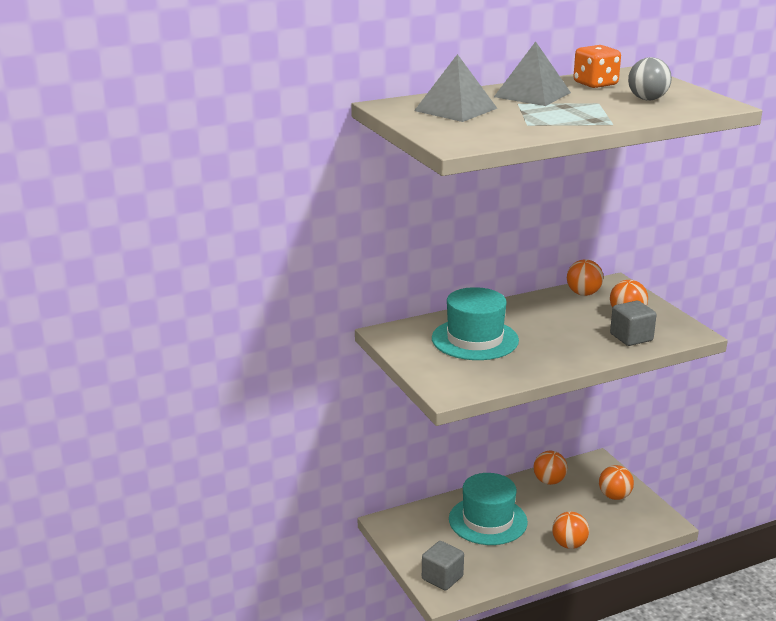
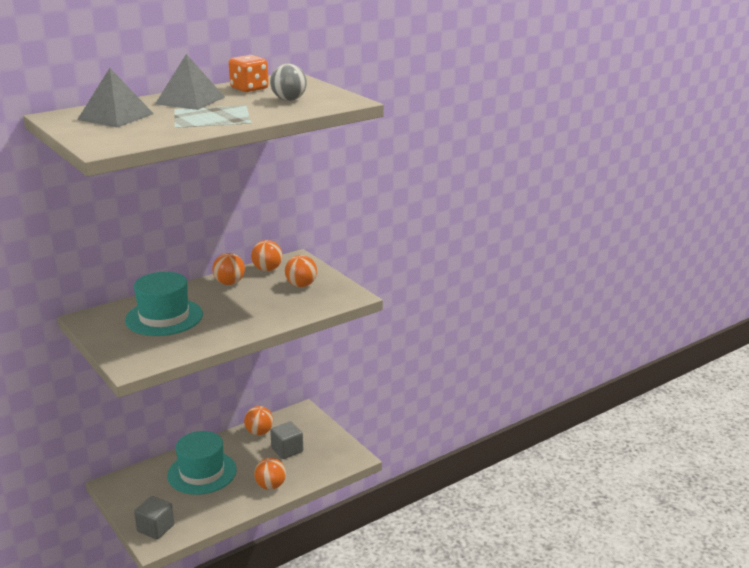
camera: 10 degrees left, 0 degrees up
(614, 496) = (314, 440): orange ball -> orange ball (229, 283)
(631, 337) = (301, 304): grey cube -> grey cube (287, 450)

